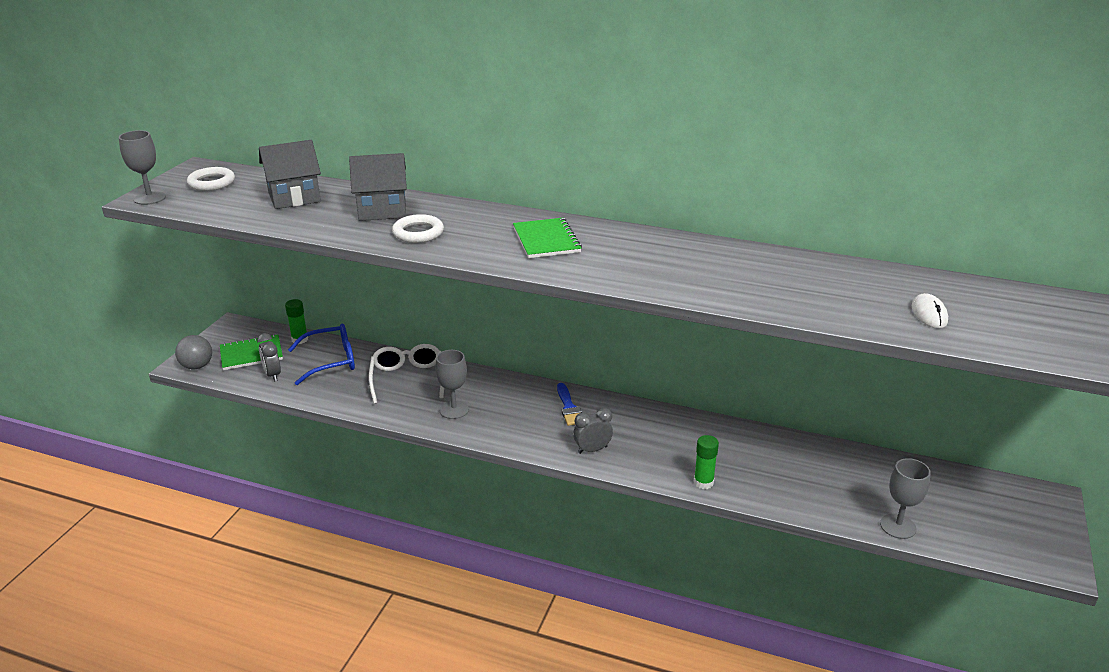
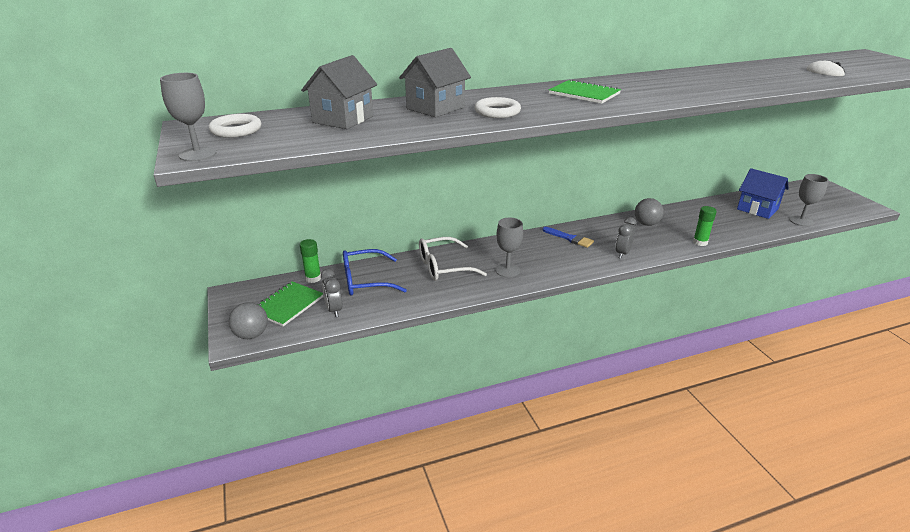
camera: 40 degrees left, 0 degrees up
(272, 375) = (334, 310): grey clock -> grey clock turned 45 degrees clockwise
(331, 361) = (365, 281): blue glasses -> blue glasses turned 135 degrees counterclockwise
(408, 379) = (443, 267): white glasses -> white glasses turned 60 degrees counterclockwise
(682, 432) = (646, 224): none -> grey ball
(867, 483) = (757, 209): none -> blue house

